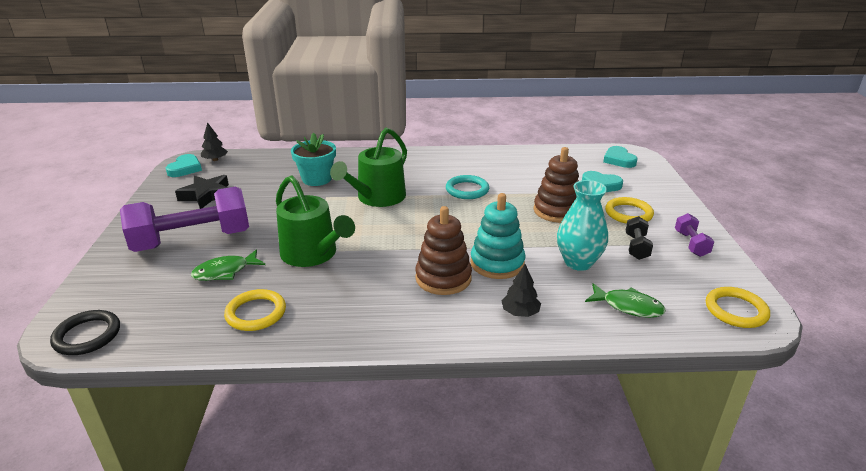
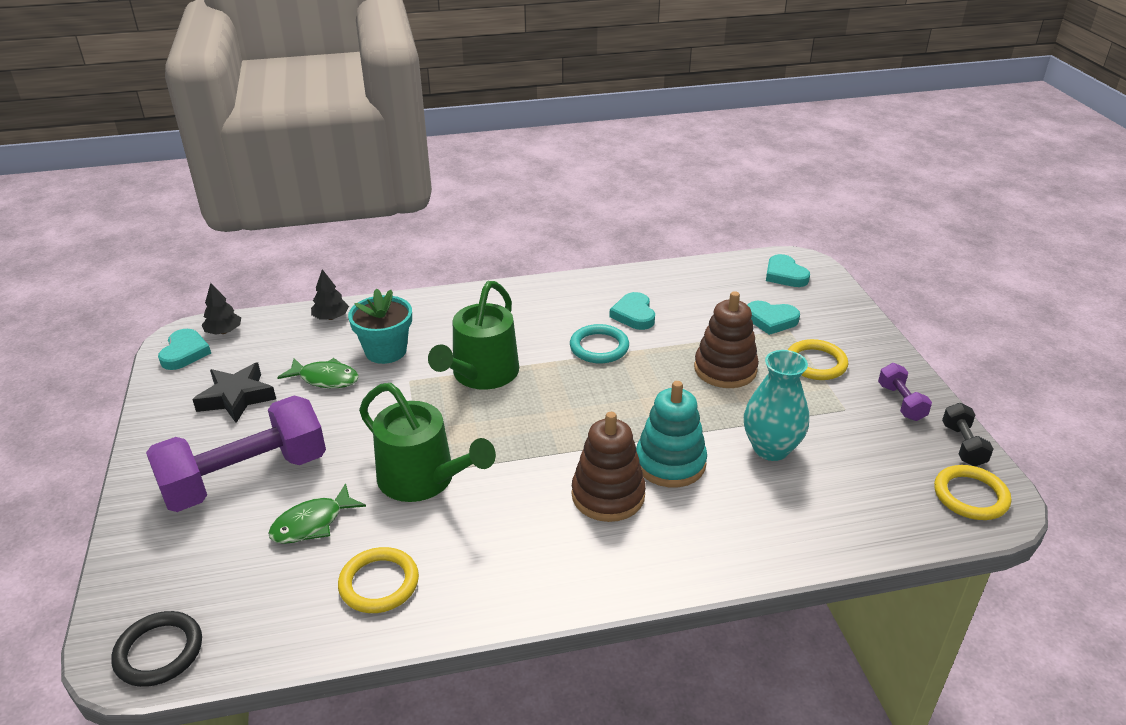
camera: 10 degrees left, 5 degrees up
(499, 173) = (634, 315): none -> turquoise heart
(520, 312) = (718, 535): black tree -> black tree (331, 317)
(628, 306) = (845, 507): green fish -> green fish (325, 379)
(636, 247) = (836, 415): black dumbbell -> black dumbbell (963, 445)

